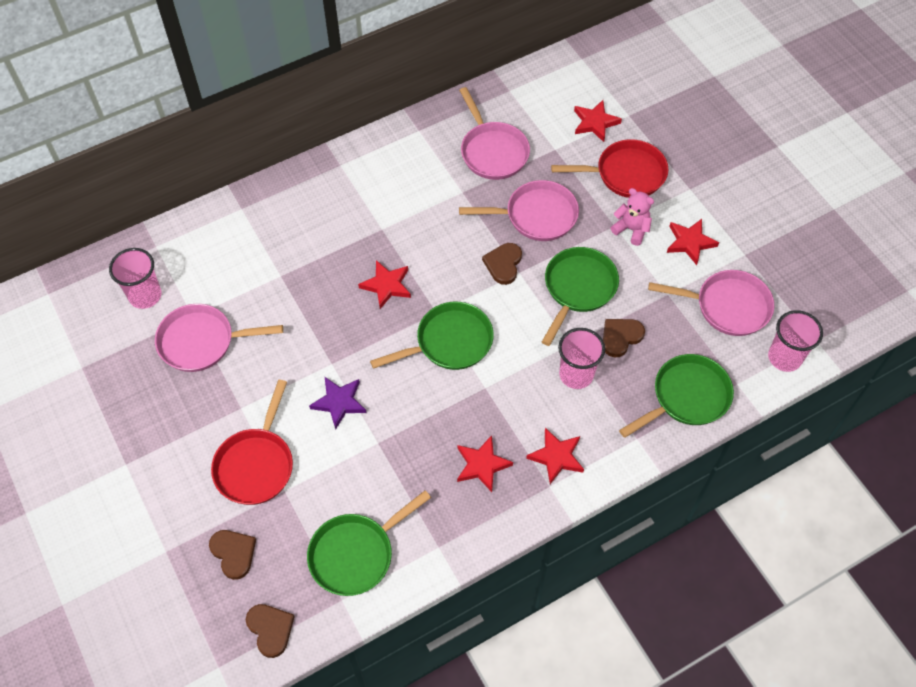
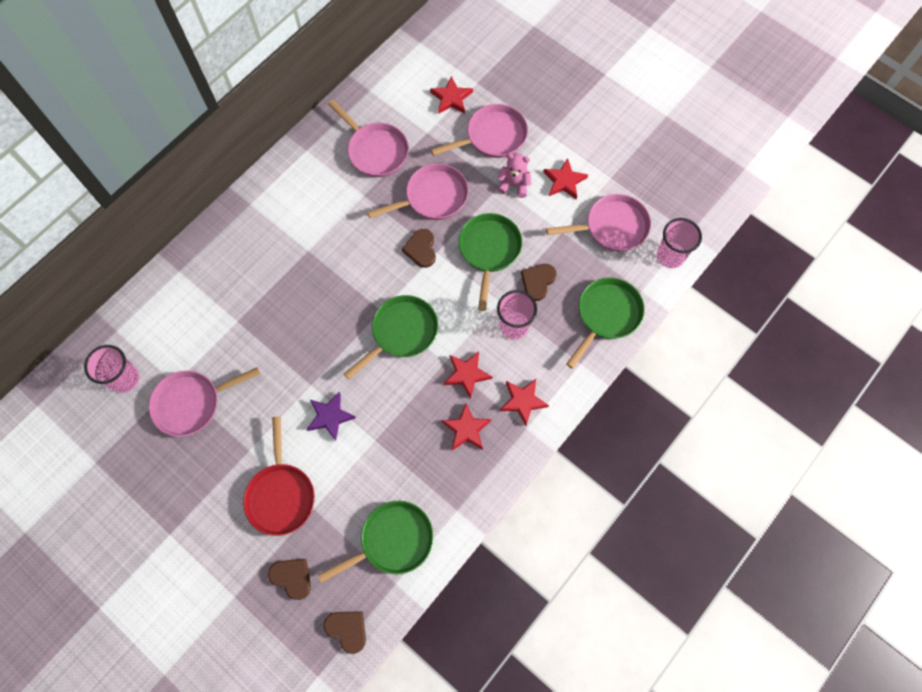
camera: 20 degrees left, 10 degrees up
(356, 554) = (392, 541): green pan -> green pan turned 150 degrees counterclockwise
(386, 285) = (331, 300): red star -> red star (467, 374)
(626, 174) = (492, 136): red pan -> pink pan

